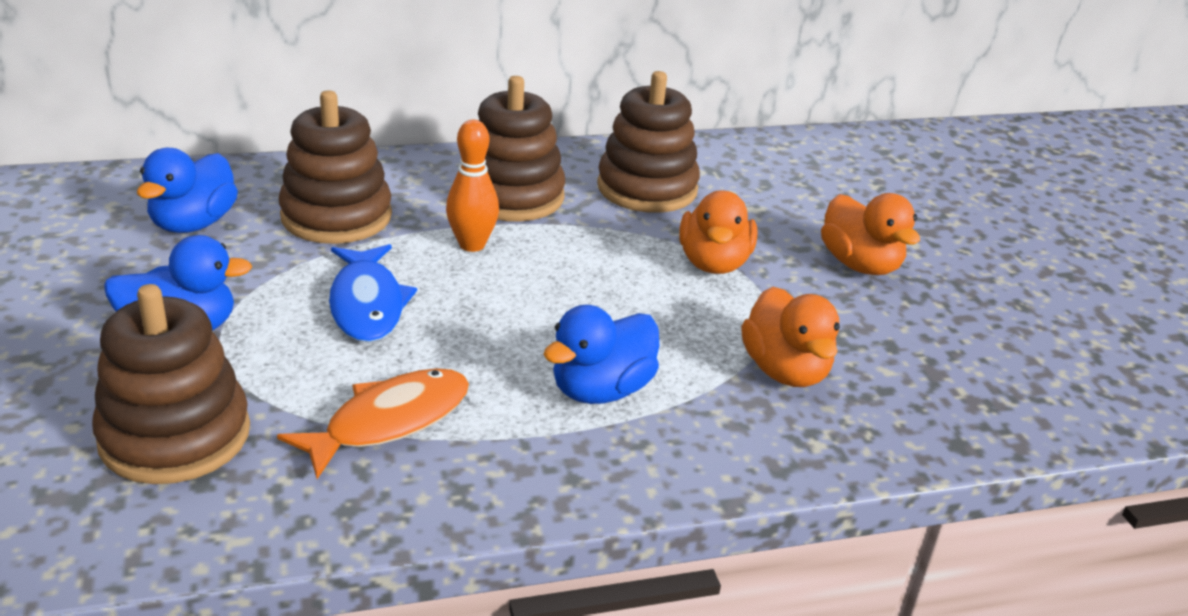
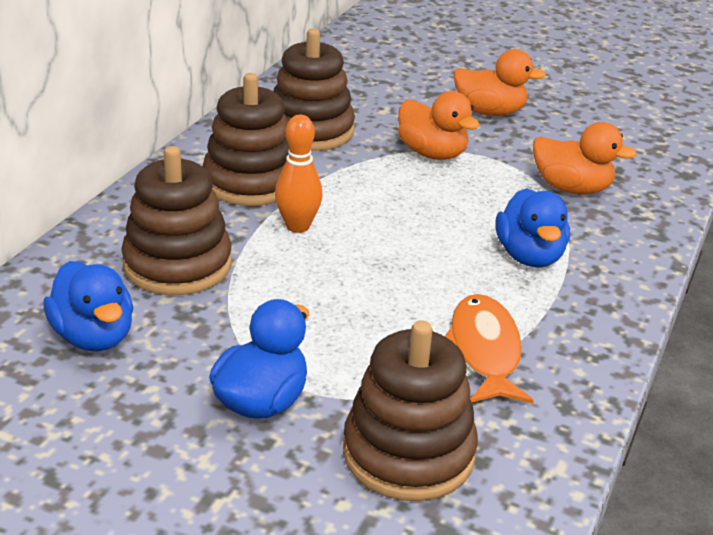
camera: 50 degrees left, 0 degrees up
(367, 304) = (325, 301): blue fish -> none

